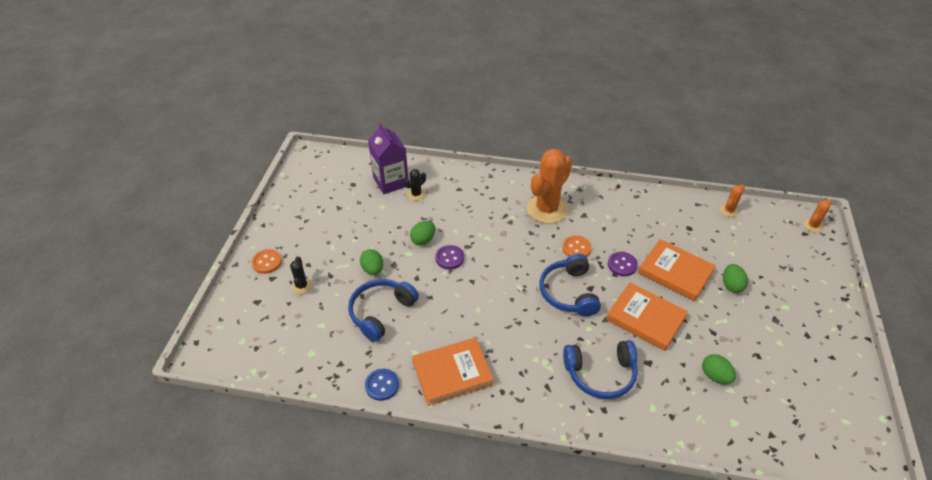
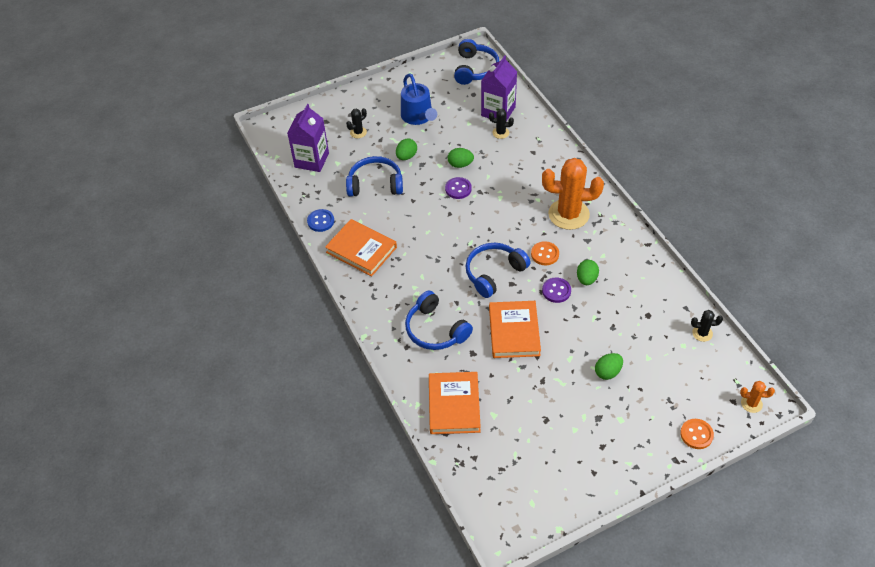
camera: 55 degrees right, 5 degrees up
(267, 262) = (360, 103): orange button -> orange button (696, 434)
(294, 344) = (311, 160): none -> purple carton
(326, 166) = (475, 69): none -> blue headphones
(335, 233) = (418, 116): none -> blue watering can
(675, 272) = (583, 328): orange book -> orange book (454, 405)
(715, 376) = (498, 399): green egg -> green egg (586, 279)
(729, 210) = (702, 333): orange cactus -> black cactus

